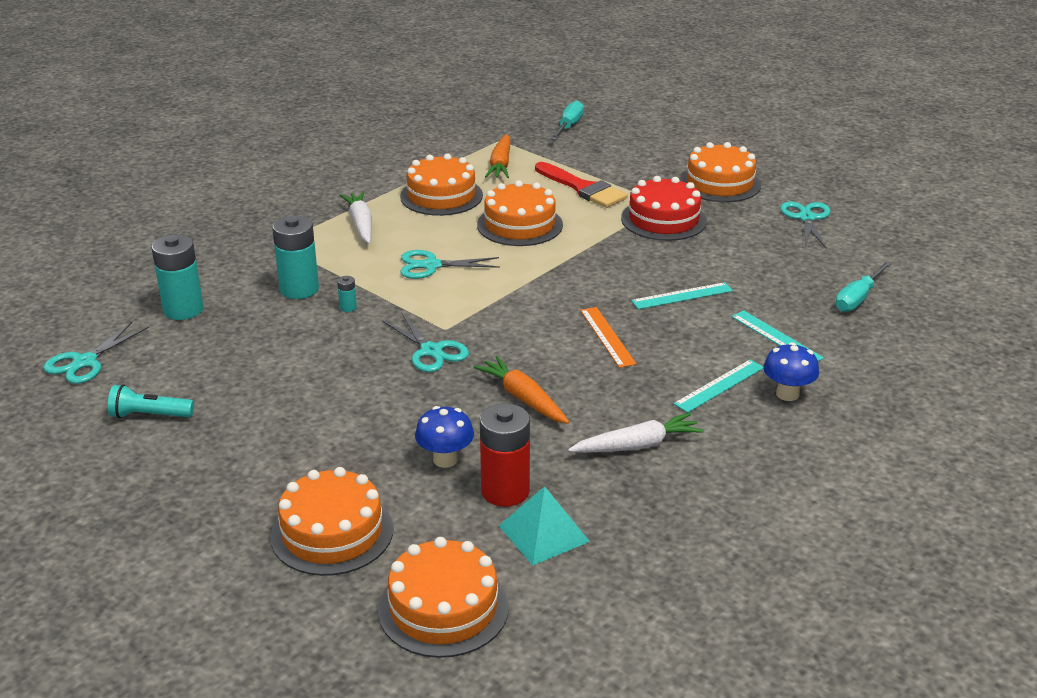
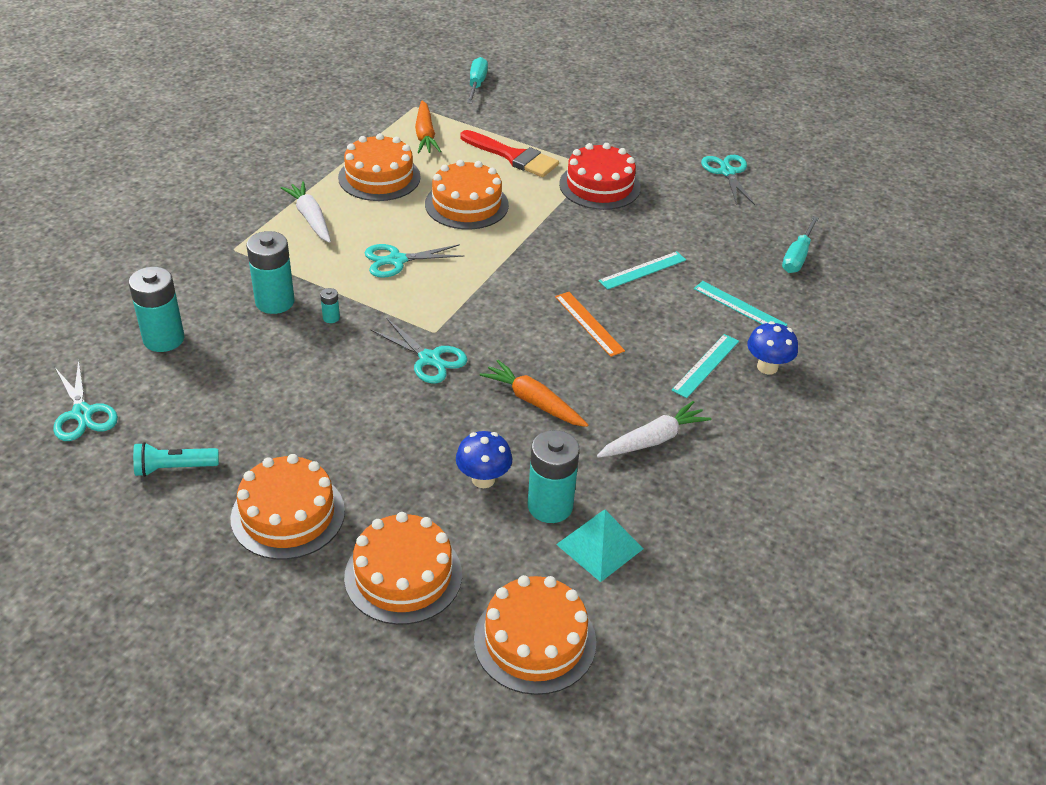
camera: 15 degrees left, 10 degrees up
(85, 362) = (82, 413): turquoise scissors -> turquoise scissors turned 45 degrees counterclockwise
(505, 491) = (550, 506): red battery -> turquoise battery
(720, 183) = (638, 140): orange cake -> orange cake (288, 514)

